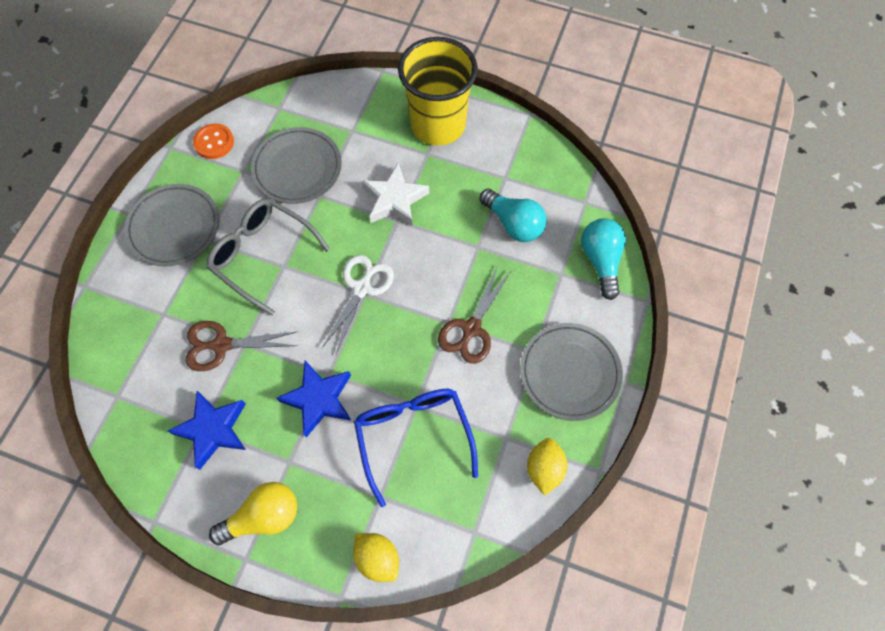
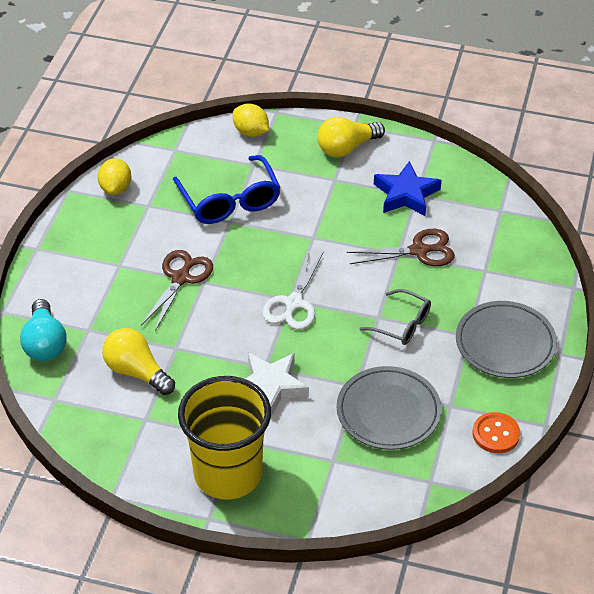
camera: 175 degrees right, 20 degrees down
(263, 256) = (401, 324): grey glasses -> grey glasses, size x0.62
(319, 399) = (318, 219): blue star -> none
(513, 224) = (136, 372): turquoise light bulb -> yellow light bulb
(569, 373) = (87, 252): grey plate -> none

